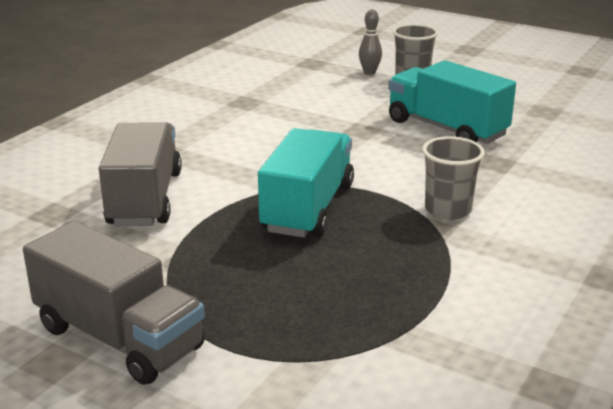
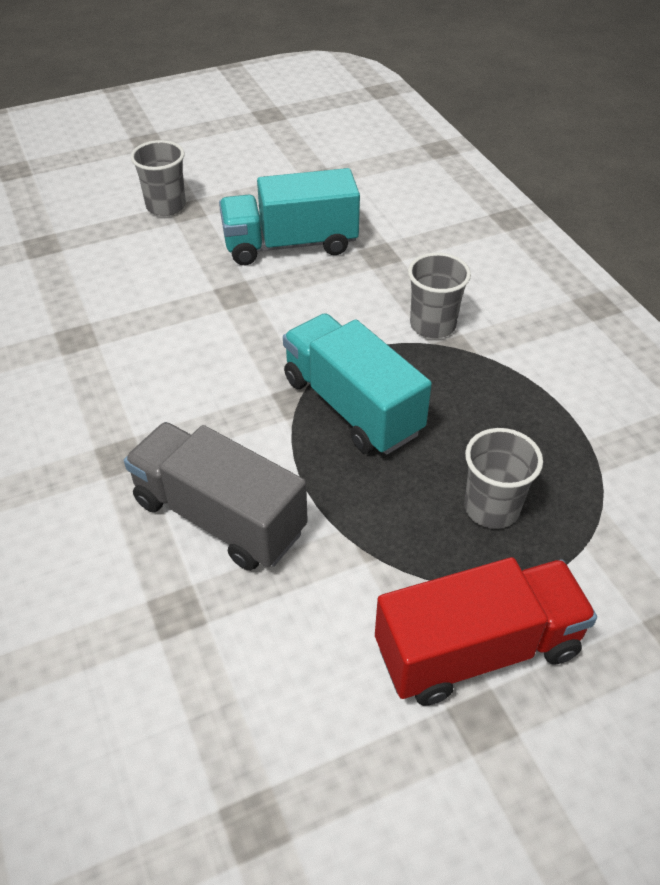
camera: 55 degrees left, 20 degrees up
(119, 338) = (477, 649): grey truck -> red truck
(272, 300) = (491, 508): none -> grey cup
(369, 72) = (116, 222): grey bowling pin -> none

